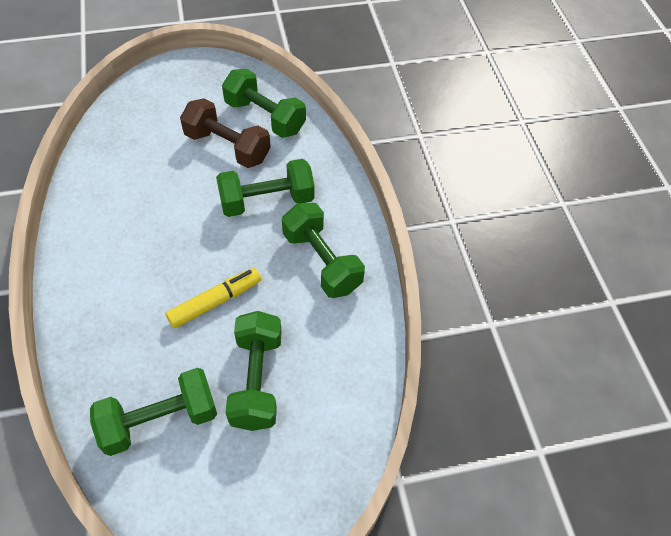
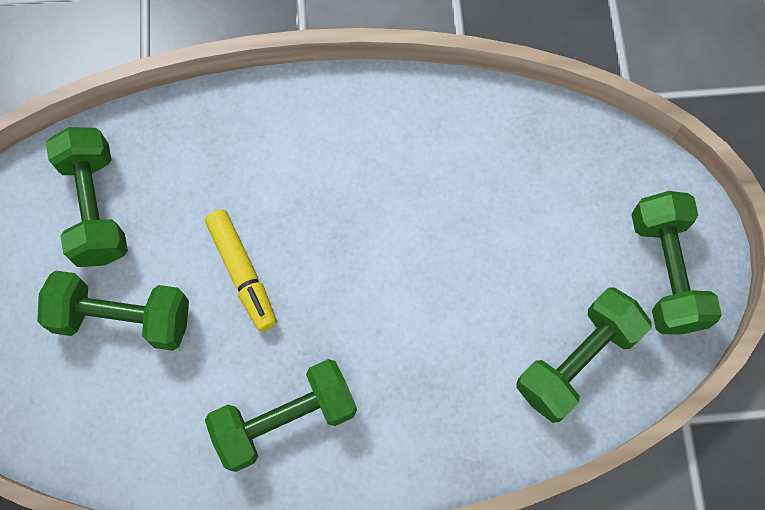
camera: 100 degrees right, 15 degrees up
(227, 147) = (515, 300): brown dumbbell -> none
(267, 201) = (403, 351): green dumbbell -> green dumbbell (666, 272)

